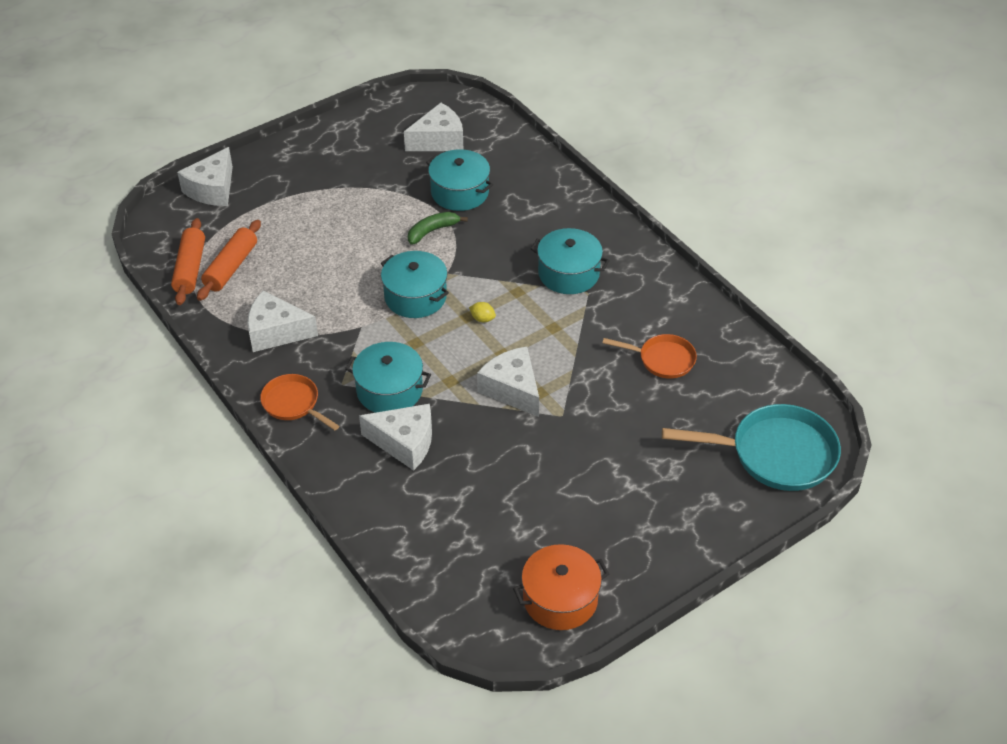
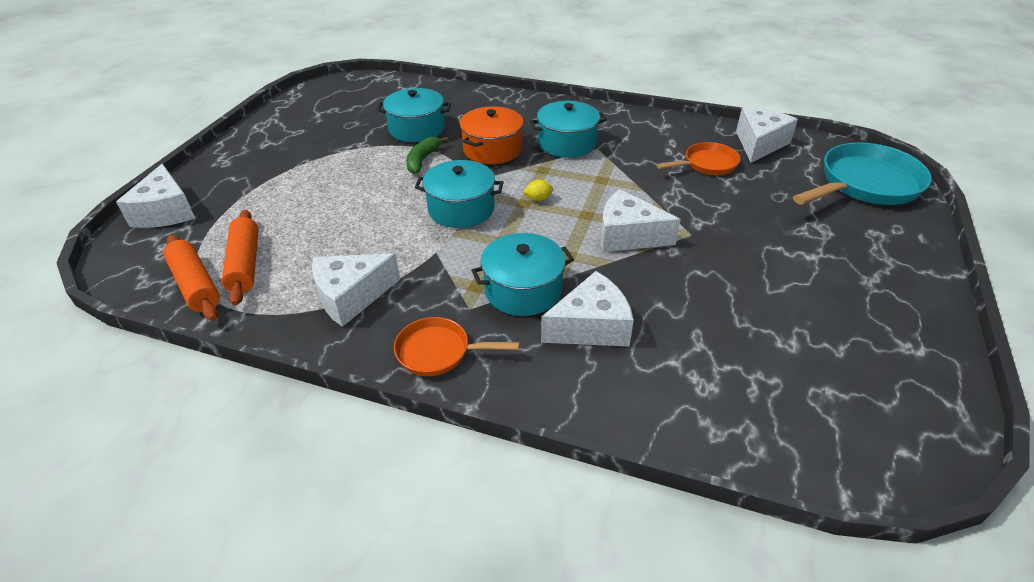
camera: 35 degrees left, 5 degrees down
(439, 140) = (361, 106): white cheese -> white cheese (759, 144)
(560, 599) = (902, 382): orange pot -> orange pot (492, 149)

